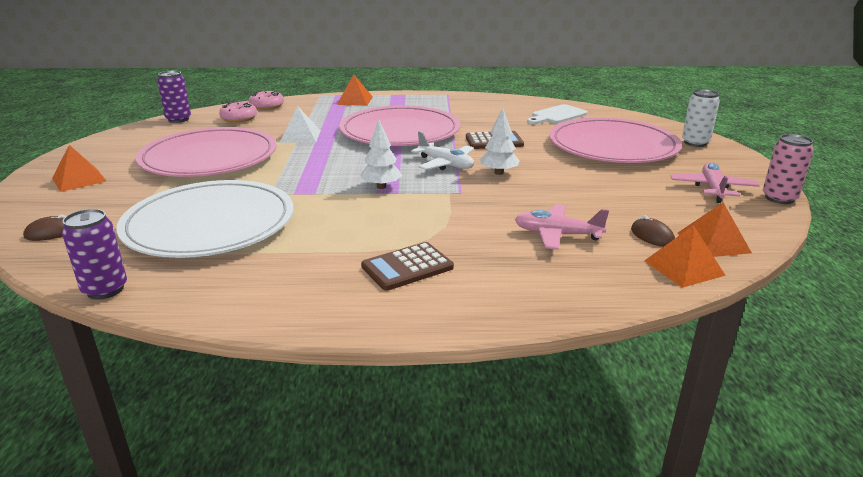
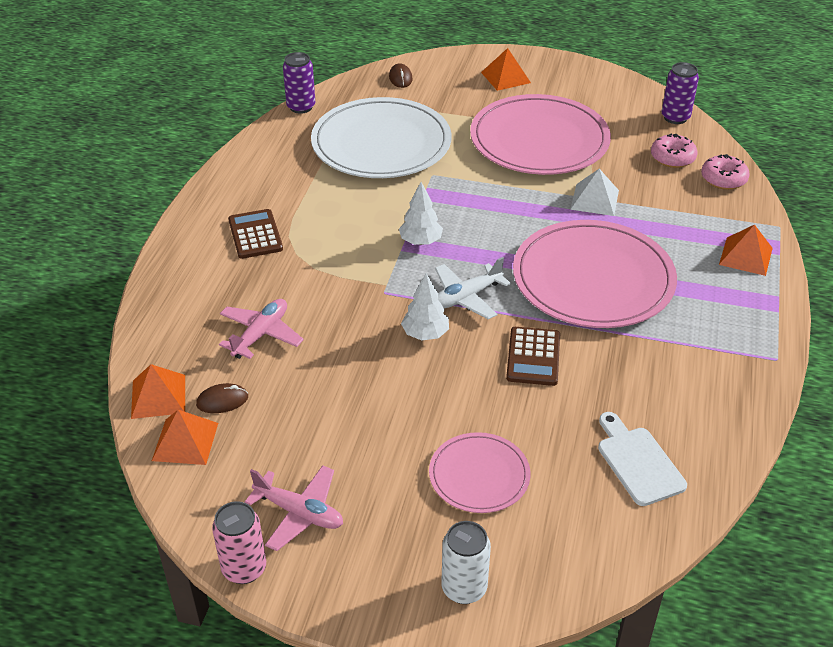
camera: 105 degrees right, 15 degrees up
(612, 146) = (479, 475): pink plate -> pink plate, size x0.52

